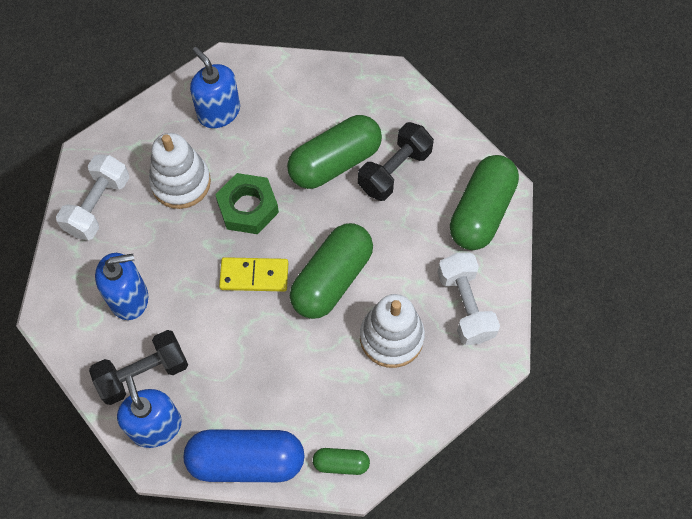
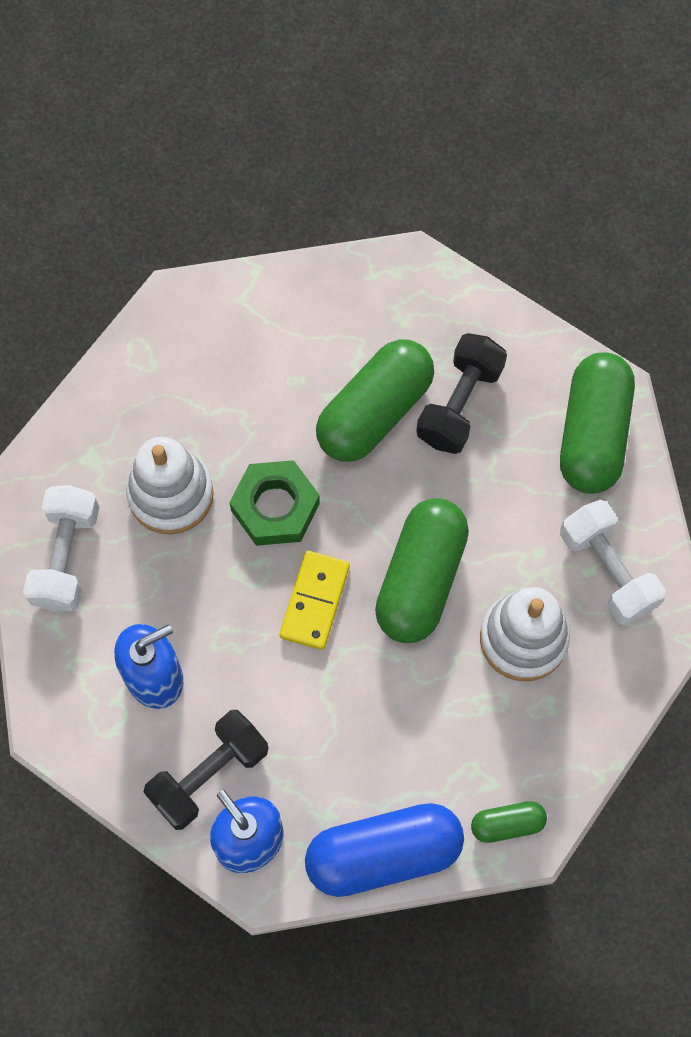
camera: 15 degrees left, 5 degrees up
(219, 112) = (190, 377): blue soap dispenser -> none
(254, 275) = (314, 601): yellow domino -> yellow domino turned 60 degrees counterclockwise

